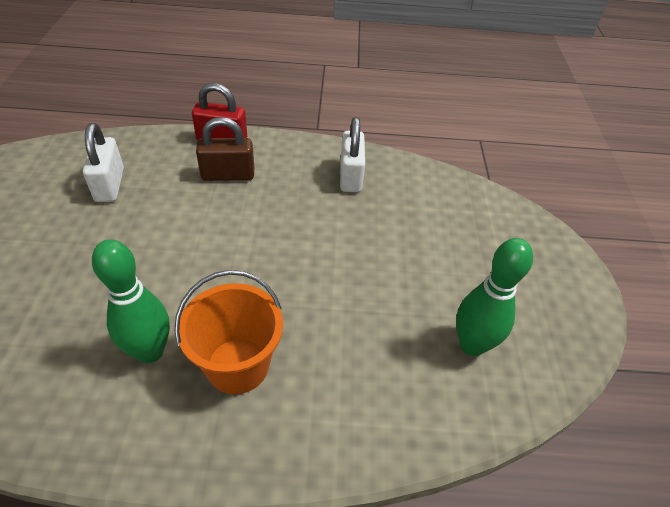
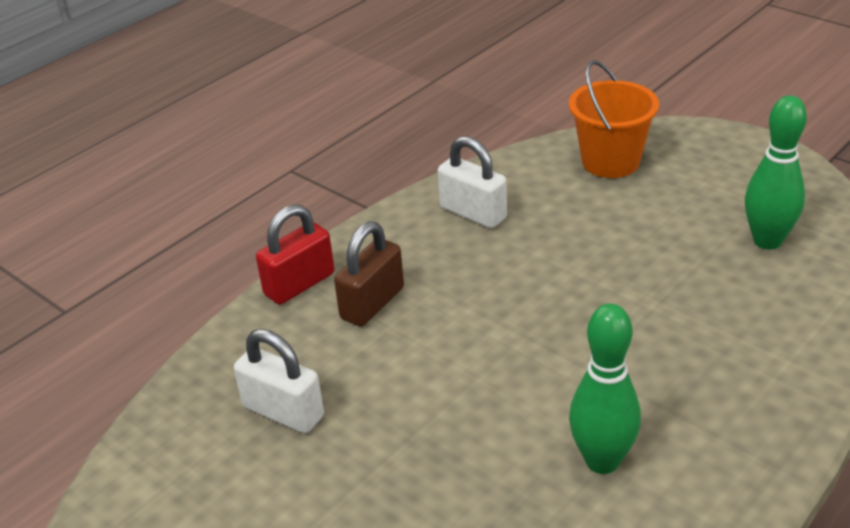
camera: 45 degrees left, 10 degrees down
(238, 365) = (673, 401): orange bucket -> orange bucket (610, 162)

